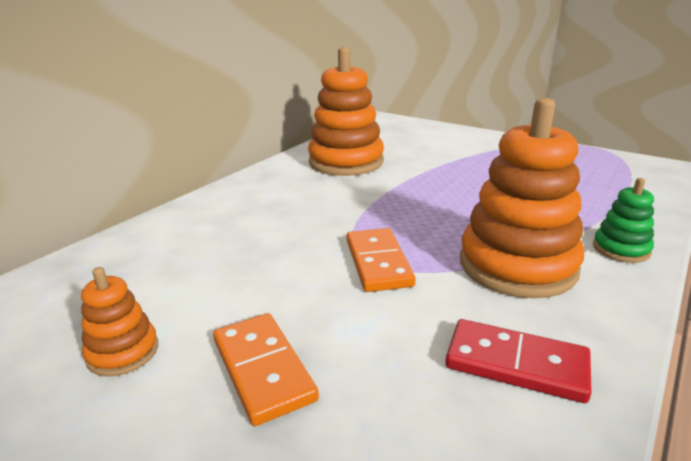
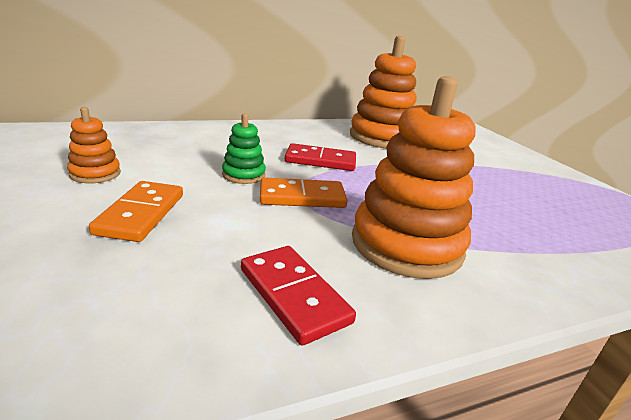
camera: 30 degrees right, 0 degrees up
(333, 213) = (320, 161): none -> red domino
(378, 263) = (302, 197): orange domino -> orange domino turned 60 degrees clockwise
(621, 249) = (532, 279): green stacking toy -> green stacking toy (243, 175)

